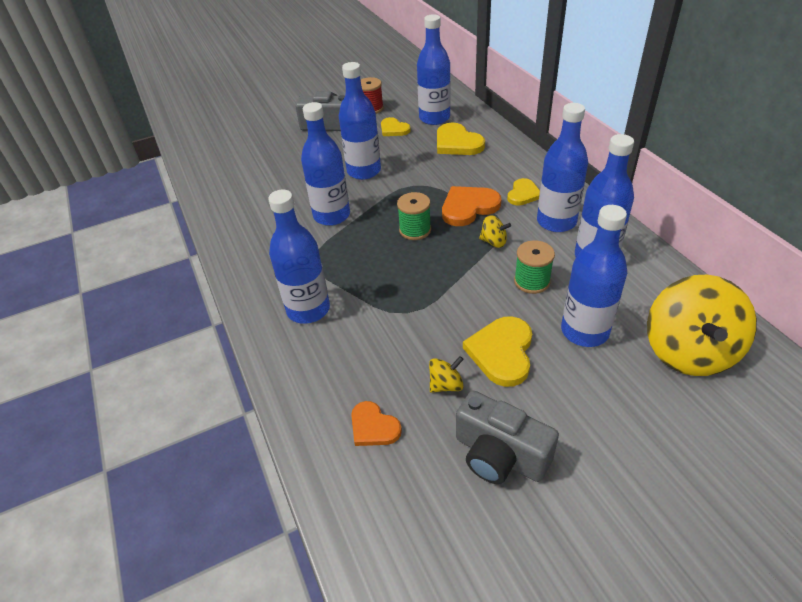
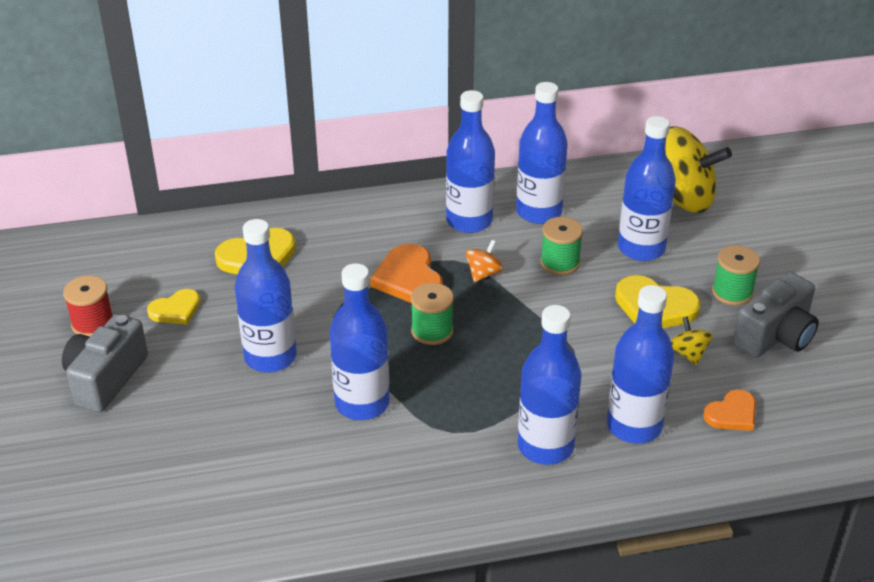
camera: 80 degrees left, 5 degrees down
(434, 118) = (175, 265): blue bottle -> blue bottle (634, 426)
(493, 242) = (483, 273): yellow spinning top -> orange spinning top
(523, 194) = (405, 231): yellow heart -> none
(554, 410) = (732, 292): none -> green spool

